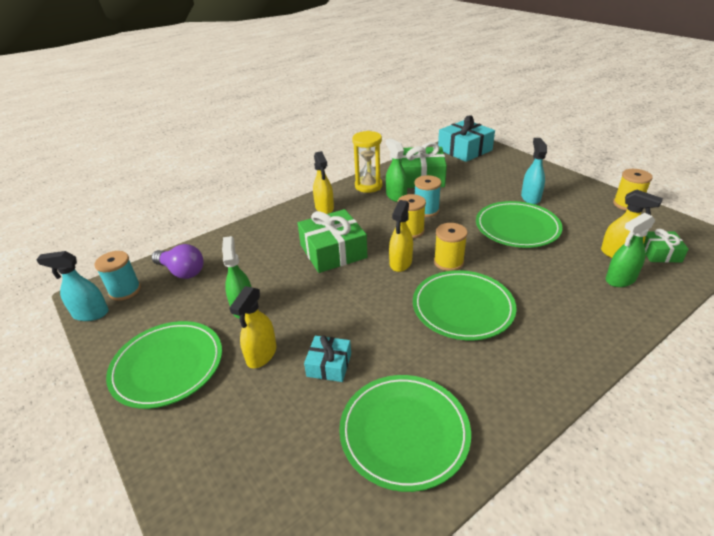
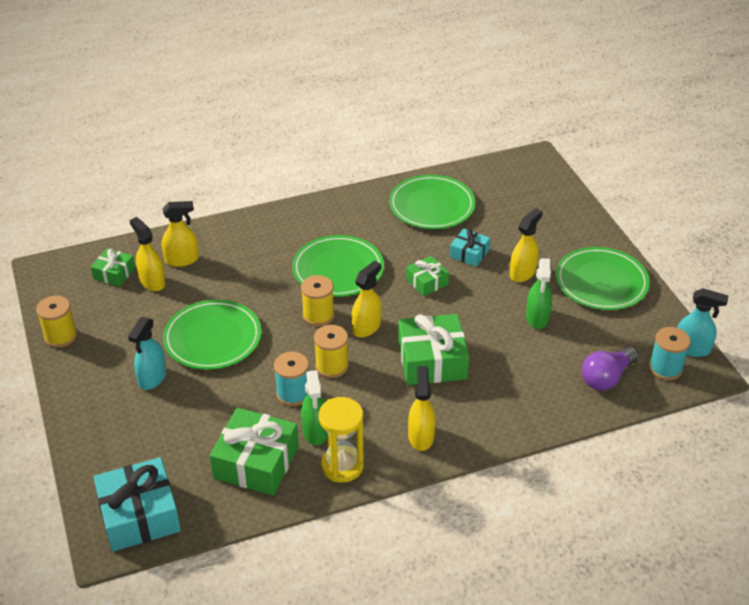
camera: 165 degrees left, 5 degrees up
(182, 271) = (606, 378): purple light bulb -> purple light bulb turned 90 degrees counterclockwise
(365, 317) = (427, 282): none -> green gift
(620, 279) = (182, 260): green spray bottle -> yellow spray bottle

